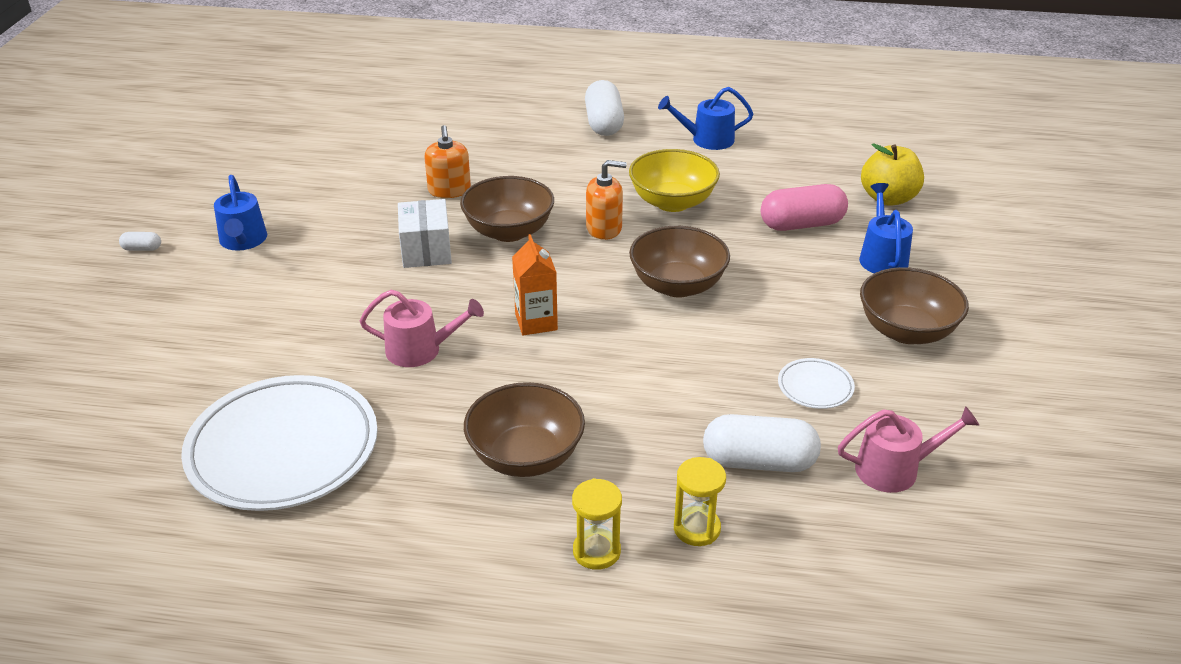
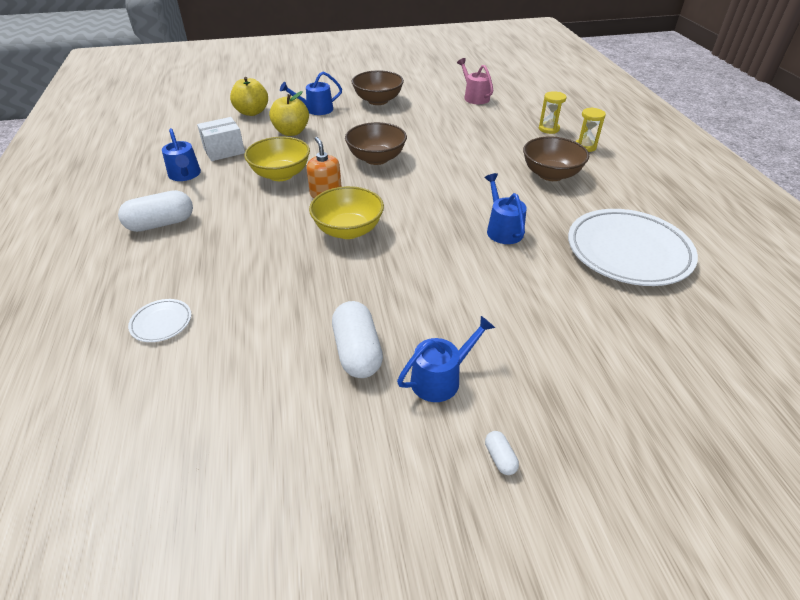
camera: 110 degrees left, 5 degrees up
(420, 350) = (502, 229): pink watering can -> blue watering can
(426, 250) = (393, 261): white box -> white box (224, 151)
(449, 190) = (299, 276): orange soap dispenser -> none
(509, 231) = (348, 230): brown bowl -> yellow bowl
(536, 322) = (443, 195): orange carton -> none
(759, 462) = (497, 122): white capsule -> white capsule (357, 352)
(801, 224) = (291, 132): pink capsule -> yellow apple
(815, 387) = (436, 115): white plate -> white plate (161, 323)

